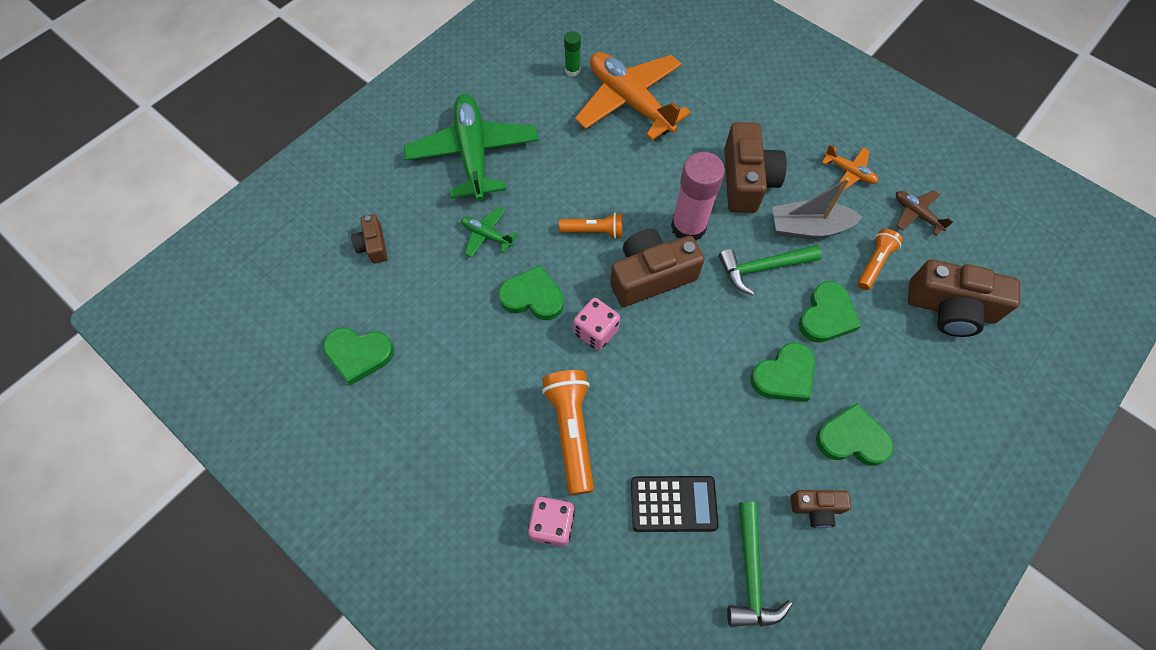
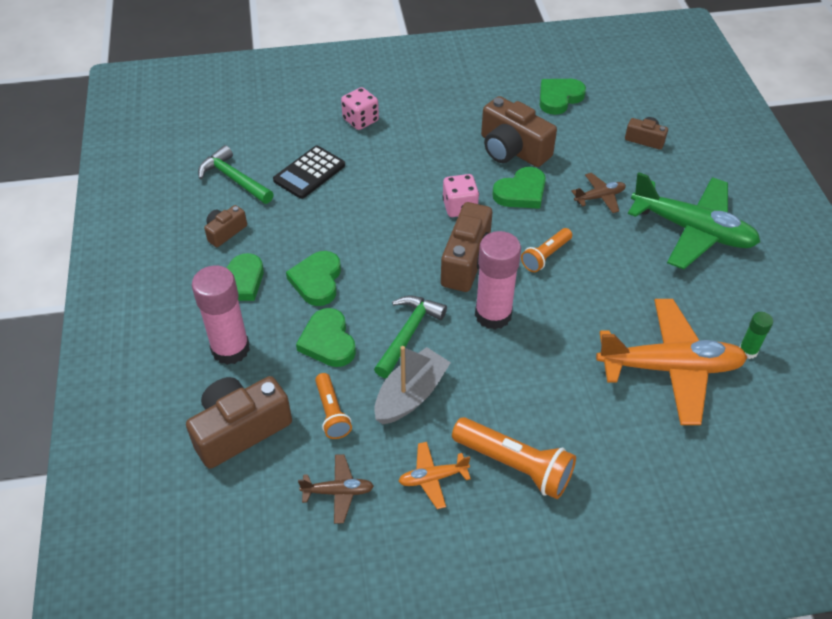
camera: 130 degrees right, 15 degrees down
(487, 235) = (599, 197): green plane -> brown plane
(571, 431) = (404, 157): orange flashlight -> orange flashlight (515, 465)
(746, 180) = (500, 389): brown camera -> brown camera (512, 149)
(907, 379) = (230, 349): none -> pink glue stick

